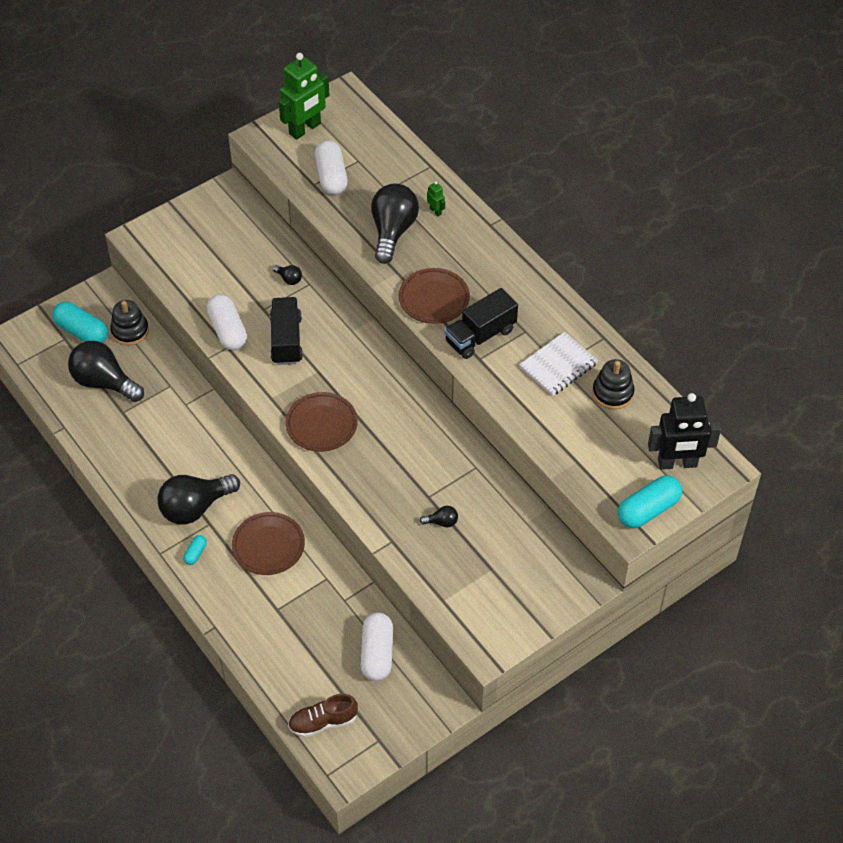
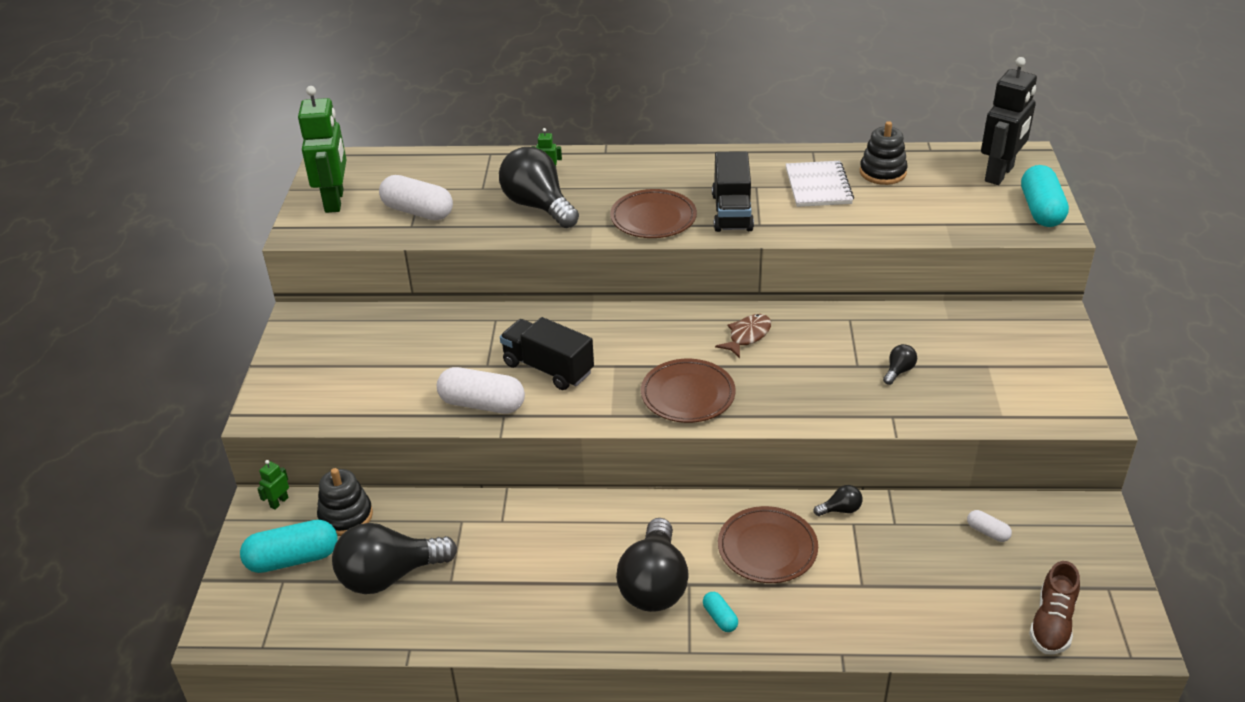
camera: 50 degrees left, 15 degrees down
(115, 293) = (279, 502): none -> green robot
(289, 279) = (471, 330): black light bulb -> black light bulb (840, 510)
(377, 653) = (987, 532): white capsule -> white capsule, size x0.48
(407, 421) = (747, 336): none -> brown fish

